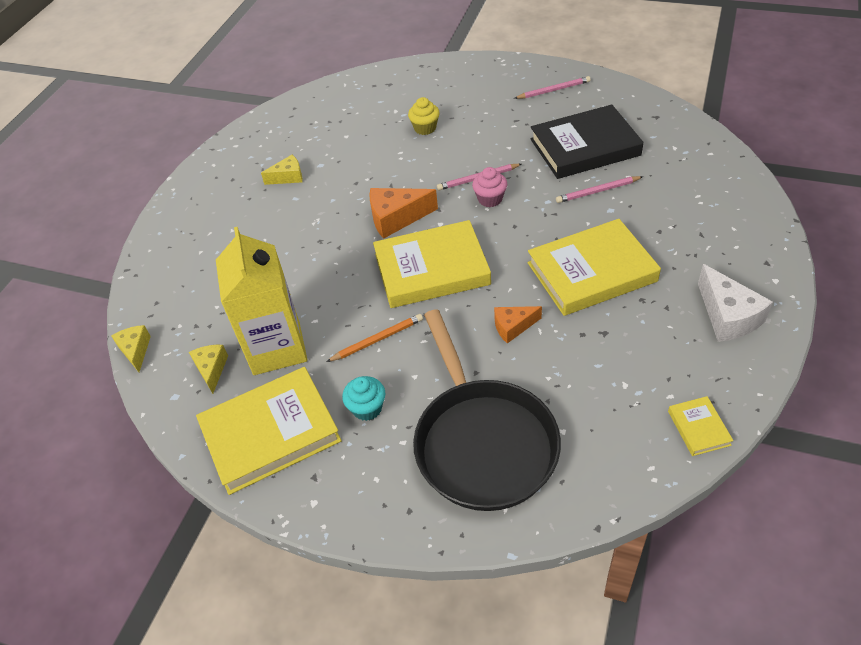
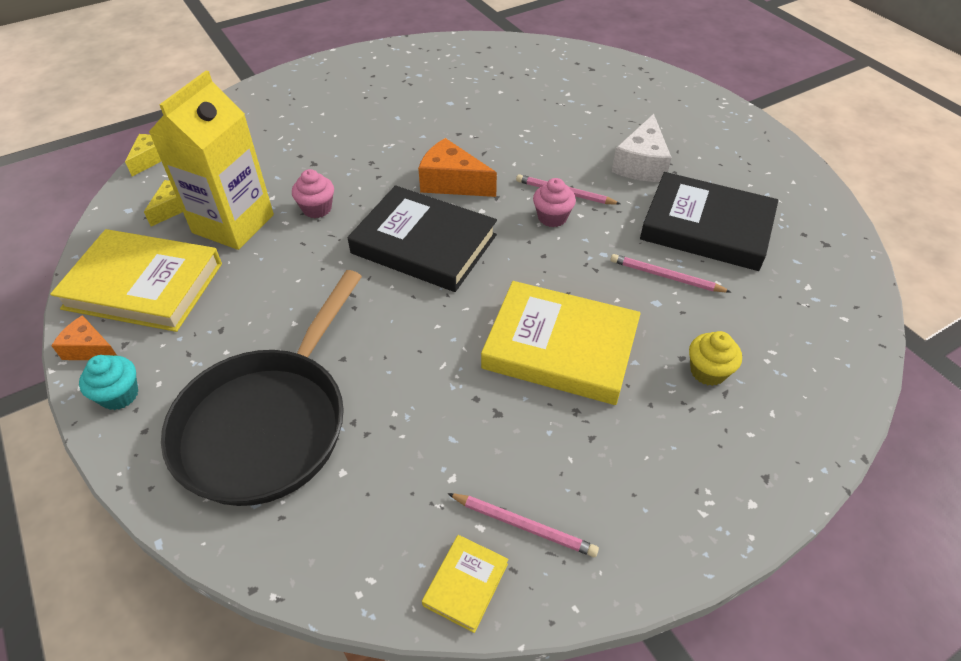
camera: 35 degrees right, 0 degrees up
(288, 177) = (414, 98): yellow cheese -> none
(325, 296) = (317, 209): none -> pink cupcake
(367, 408) = (227, 321): turquoise cupcake -> turquoise cupcake (119, 395)
(377, 340) = (307, 271): orange pencil -> none
(425, 128) = (574, 122): yellow cupcake -> yellow cupcake (708, 371)
(432, 269) = (424, 244): yellow book -> black book
(513, 327) = (424, 344): orange cheese -> orange cheese (90, 349)
(553, 90) = (742, 156): pink pencil -> pink pencil (523, 526)
(728, 316) = (645, 498): white cheese -> white cheese (641, 164)

